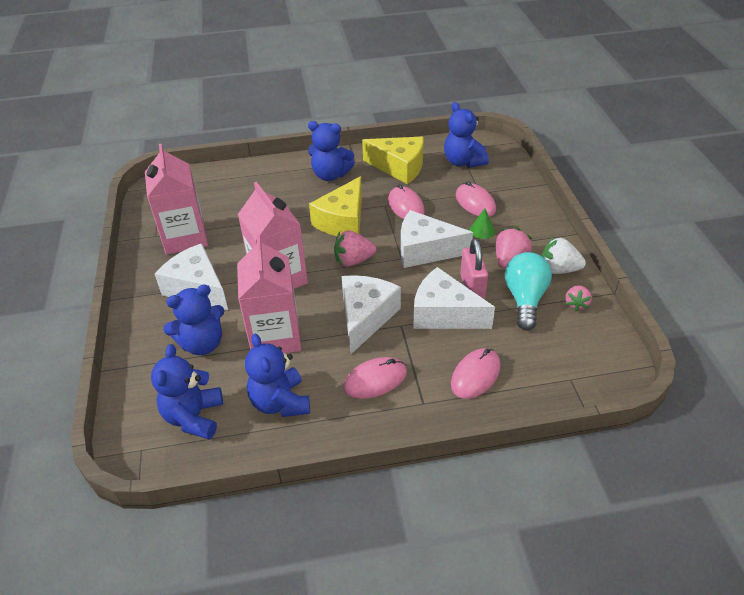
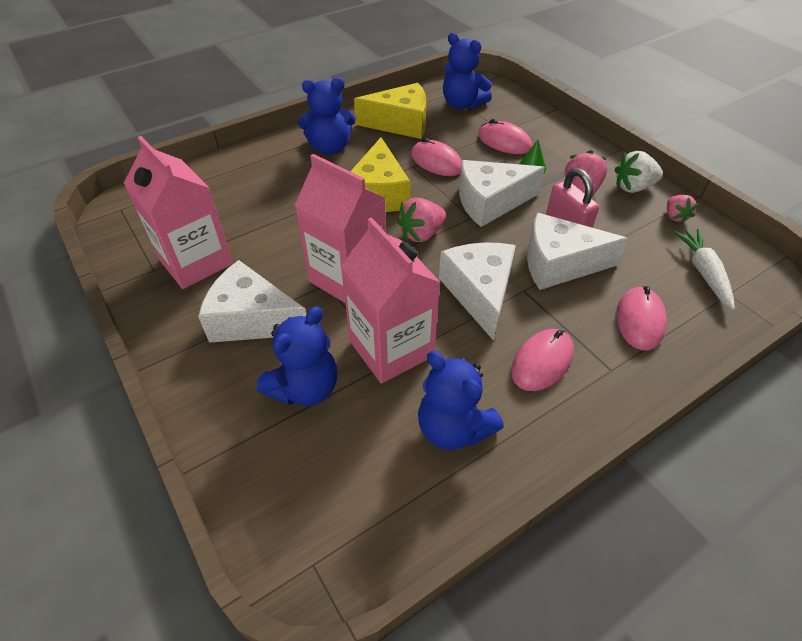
camera: 25 degrees left, 5 degrees up
(194, 417) = (357, 489): blue teddy bear -> none
(525, 299) = (625, 225): turquoise light bulb -> none
(561, 356) = (703, 273): none -> white carrot

